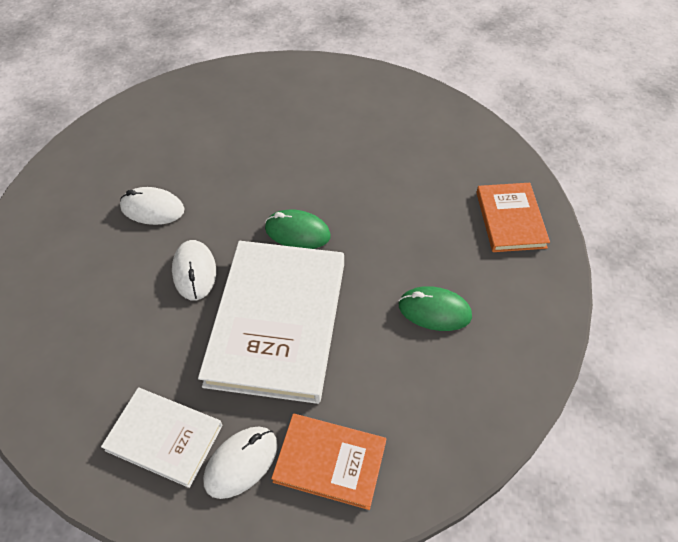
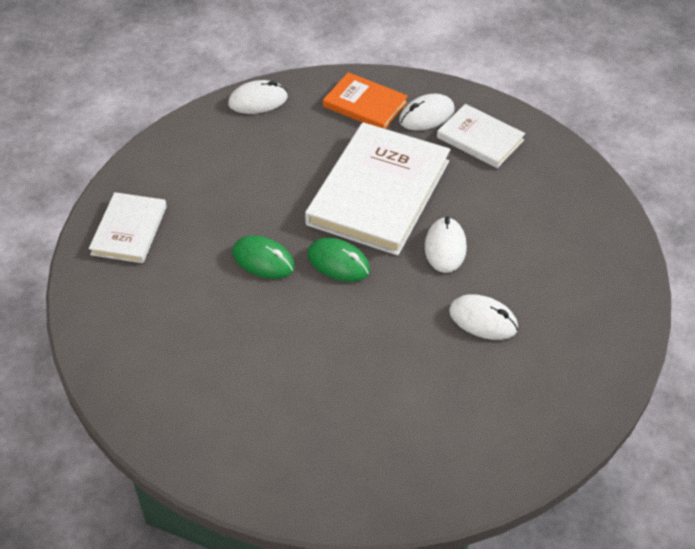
camera: 165 degrees left, 5 degrees down
(434, 311) = (244, 173): green mouse -> green mouse (263, 260)
(474, 429) = (258, 101): none -> white mouse
(510, 219) = (129, 230): orange book -> white book

